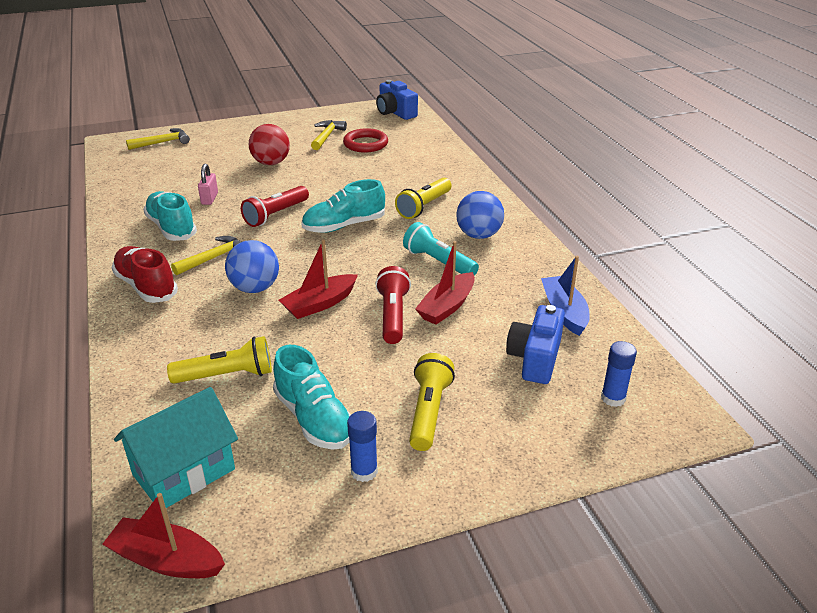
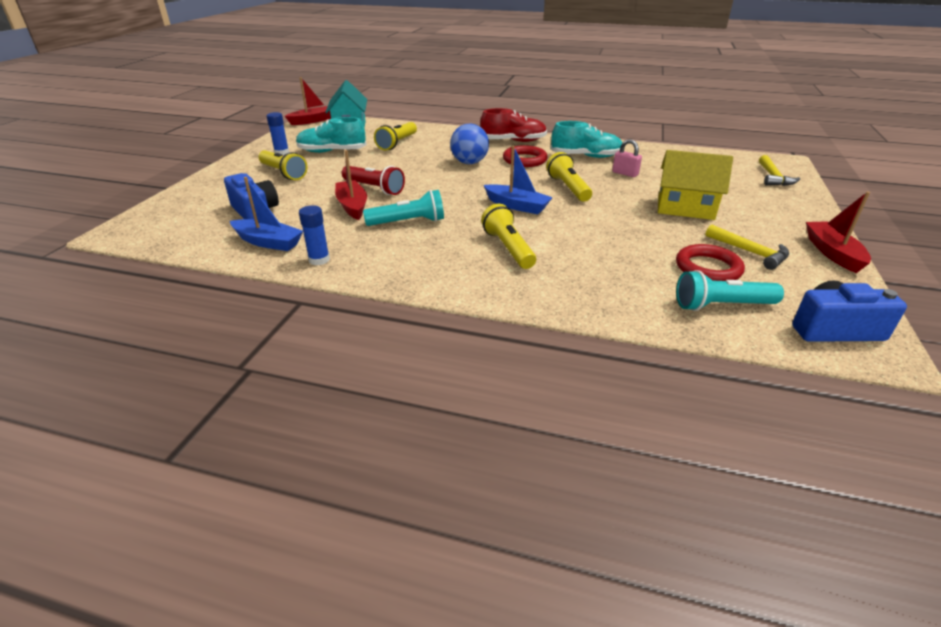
camera: 125 degrees right, 0 degrees up
(214, 258) = (524, 160): yellow hammer -> red ring
(271, 163) = (685, 208): red ball -> yellow house
(275, 215) = (568, 188): red flashlight -> yellow flashlight
(320, 304) = (422, 174): red boat -> red boat (832, 253)
(344, 226) = (517, 206): turquoise shoe -> blue boat
(407, 136) = (721, 305): none -> turquoise flashlight
(479, 235) = (420, 254): blue ball -> none
(613, 398) = (182, 219): blue glue stick -> blue glue stick (319, 260)

